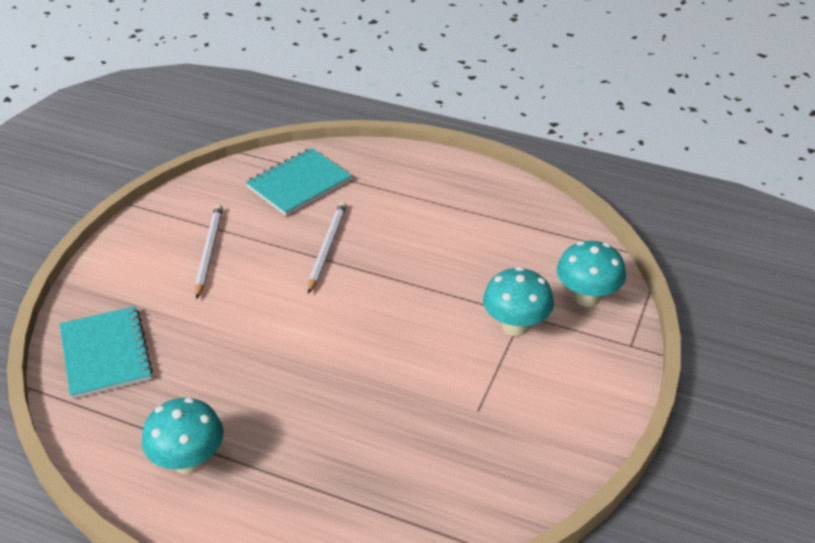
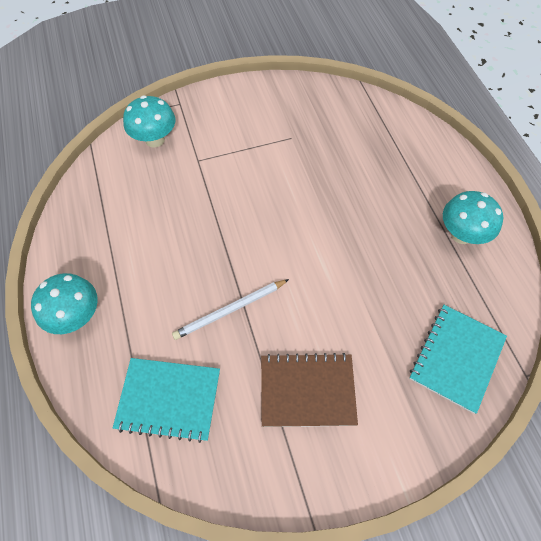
camera: 130 degrees left, 20 degrees up
(209, 251) = (307, 391): white pencil -> brown notebook
(515, 326) = (211, 158): turquoise mushroom -> turquoise mushroom (76, 316)

